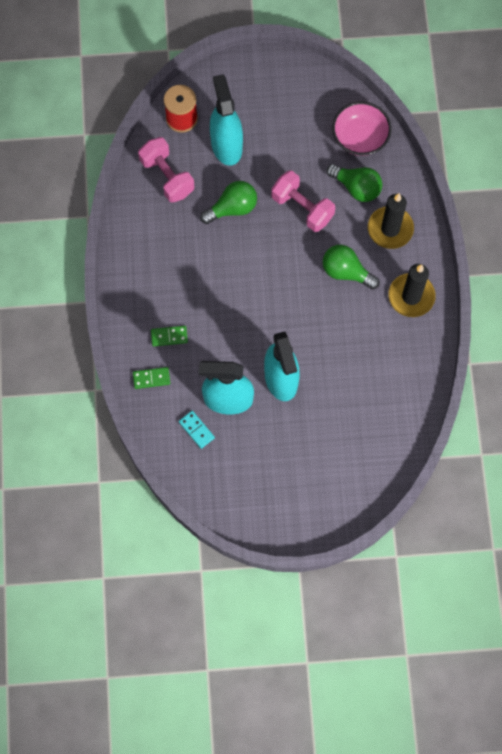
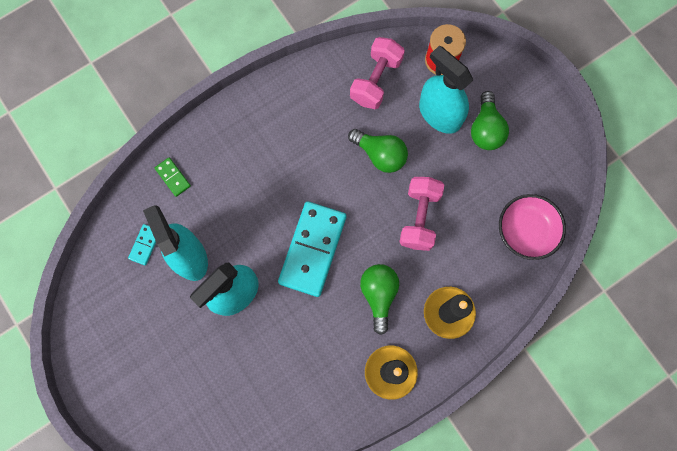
camera: 60 degrees right, 5 degrees up
(169, 336) = (221, 170): green domino -> none
(226, 145) = (439, 114): turquoise spray bottle -> turquoise spray bottle turned 90 degrees counterclockwise
(280, 301) = (313, 249): none -> turquoise domino
(356, 187) = (471, 257): green light bulb -> green light bulb (486, 129)

